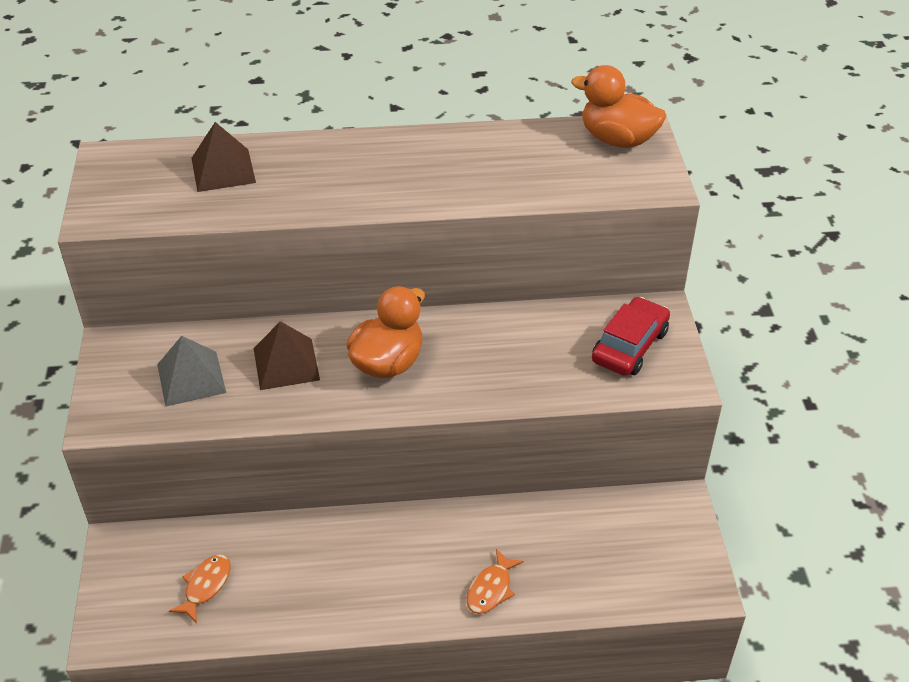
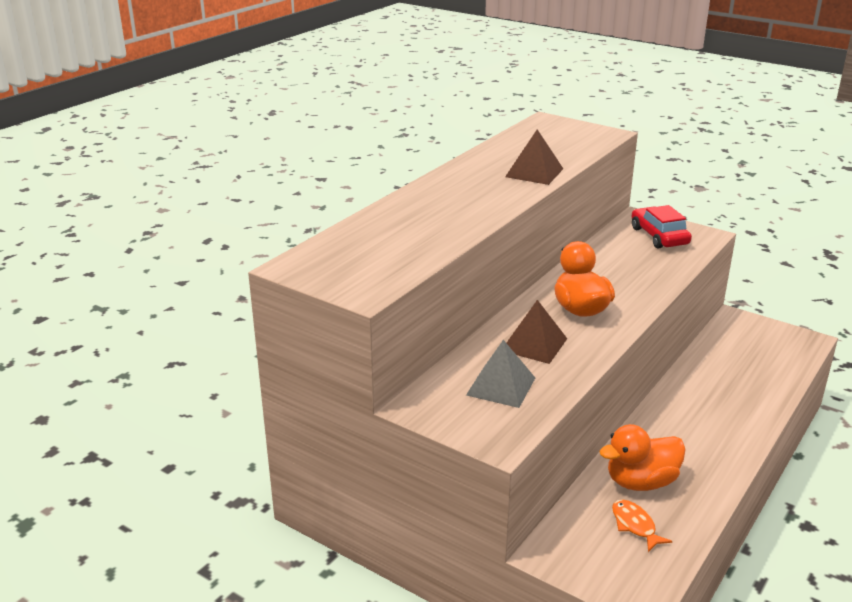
camera: 50 degrees left, 15 degrees down
(223, 170) = (385, 233): brown pyramid -> brown pyramid (534, 172)
(491, 589) = (746, 407): orange fish -> none
(617, 139) = (547, 128): orange duck -> orange duck (641, 482)

